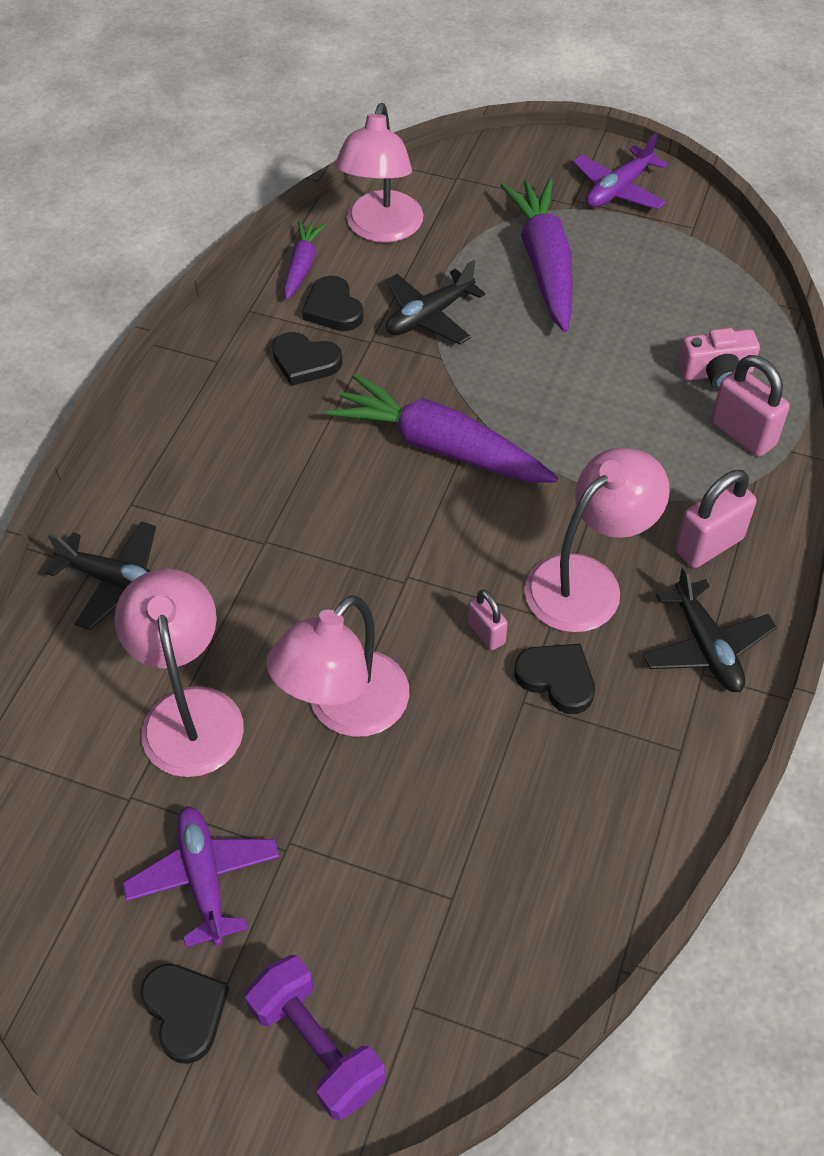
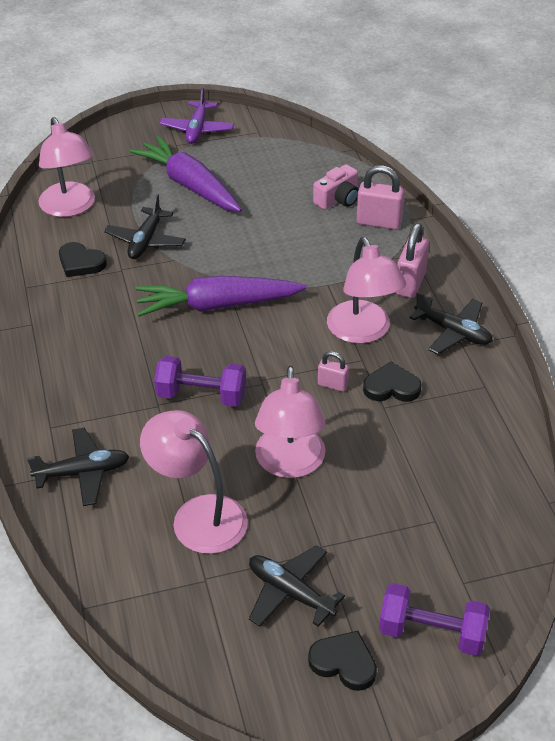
camera: 35 degrees left, 10 degrees down
(204, 879) = (290, 592): purple plane -> black plane
(302, 266) = (37, 248): purple carrot -> none
(305, 362) = (90, 299): black heart -> none
(322, 558) = (201, 395): none -> purple dumbbell
(587, 581) = (363, 332): pink lamp -> pink lamp turned 150 degrees clockwise

